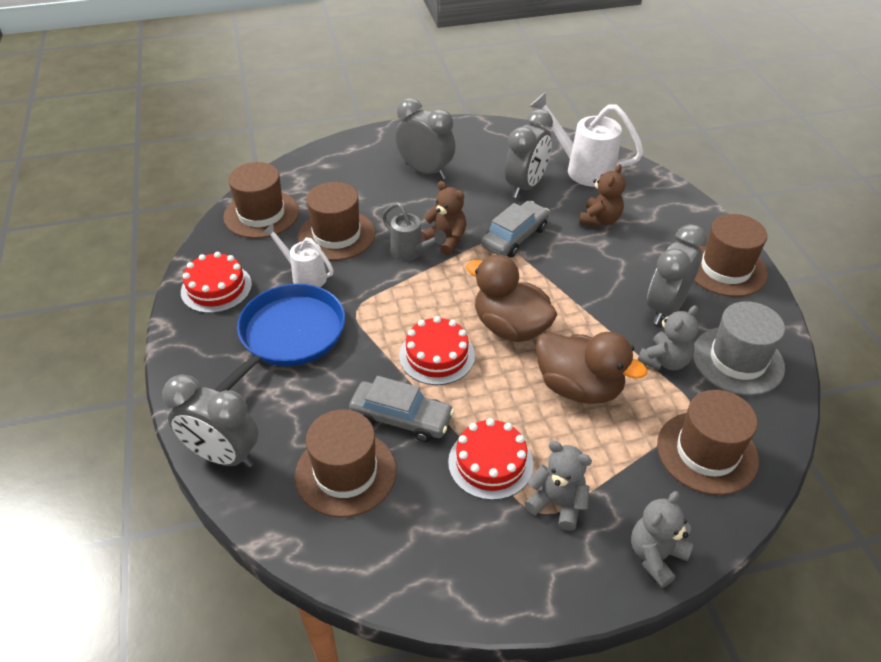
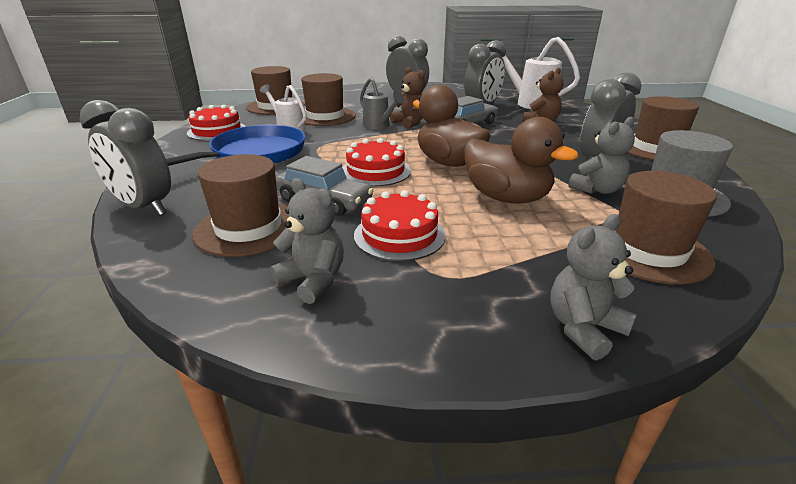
camera: 10 degrees right, 15 degrees down
(557, 503) = (464, 270): grey teddy bear -> grey teddy bear (313, 280)

